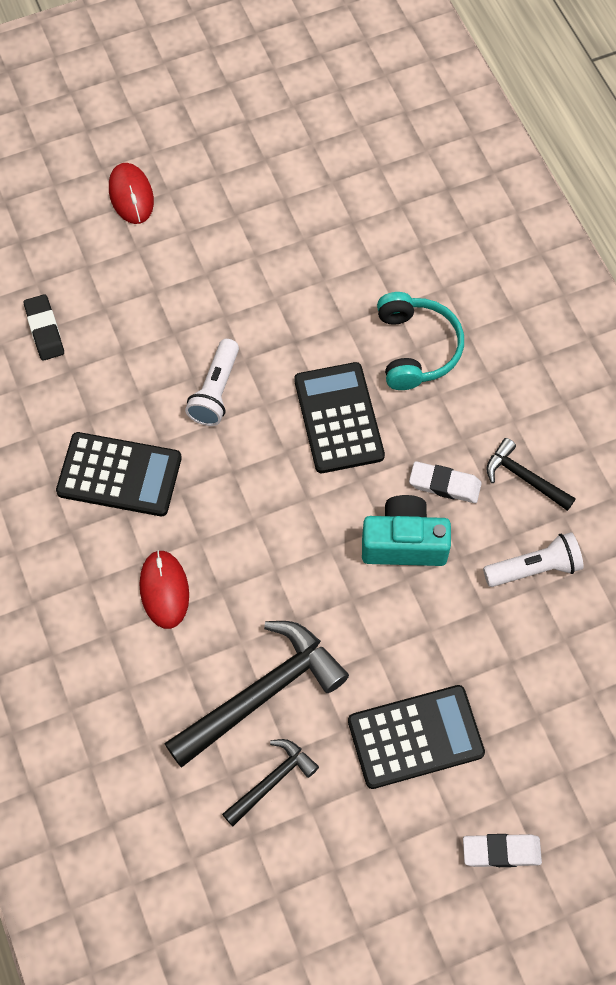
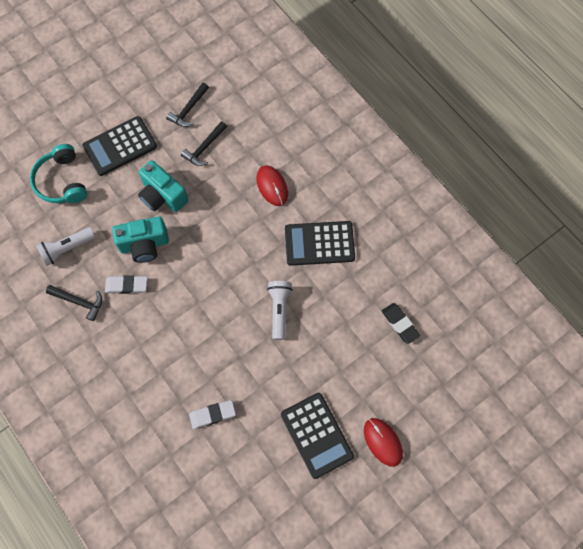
camera: 165 degrees right, 5 degrees up
(262, 693) = (204, 148): black hammer -> black hammer, size x0.54
(339, 418) = (199, 312): black calculator -> black calculator (316, 435)
(356, 621) = (162, 196): none -> turquoise camera
(416, 348) = (160, 373): turquoise headphones -> turquoise headphones (62, 181)
(501, 851) = (69, 106): white eraser -> white eraser (212, 415)

